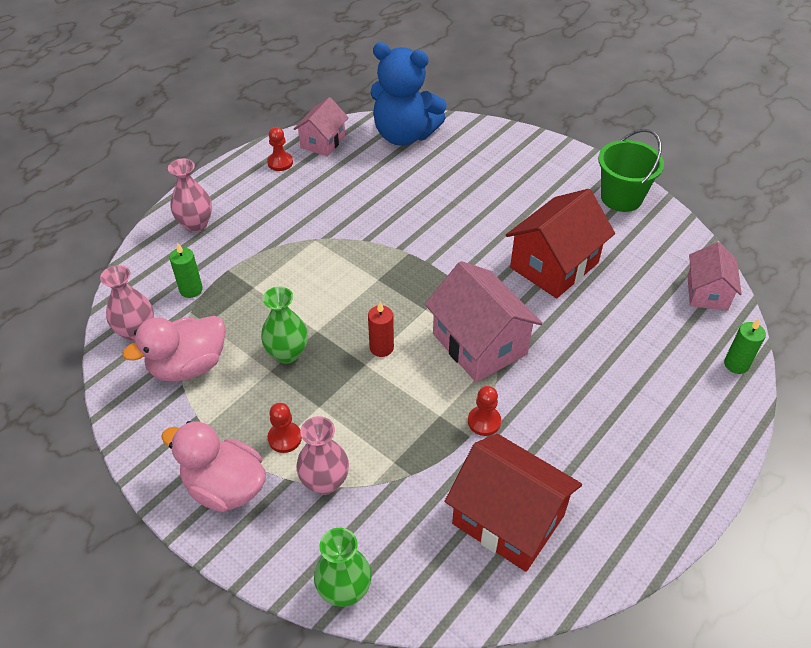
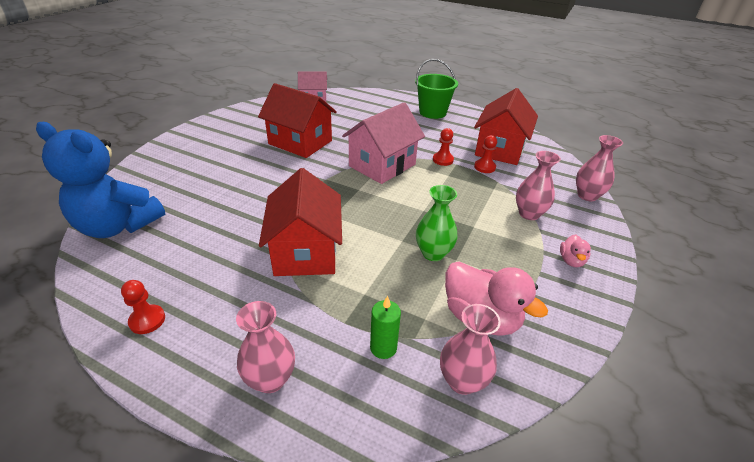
camera: 105 degrees left, 10 degrees down
(225, 487) = (571, 261): pink duck -> pink duck, size x0.49
(285, 438) = (510, 238): red pawn -> red pawn (484, 167)
(323, 142) = (112, 288): pink house -> none
(326, 253) = (305, 251): none -> red house
(344, 590) = (587, 196): green vase -> pink vase
(381, 348) = (404, 205): red candle -> none
(404, 135) = (118, 226): blue teddy bear -> blue teddy bear turned 105 degrees clockwise
(621, 197) = (228, 121): green bucket -> green bucket (432, 112)
(736, 364) = (363, 94): green candle -> none

